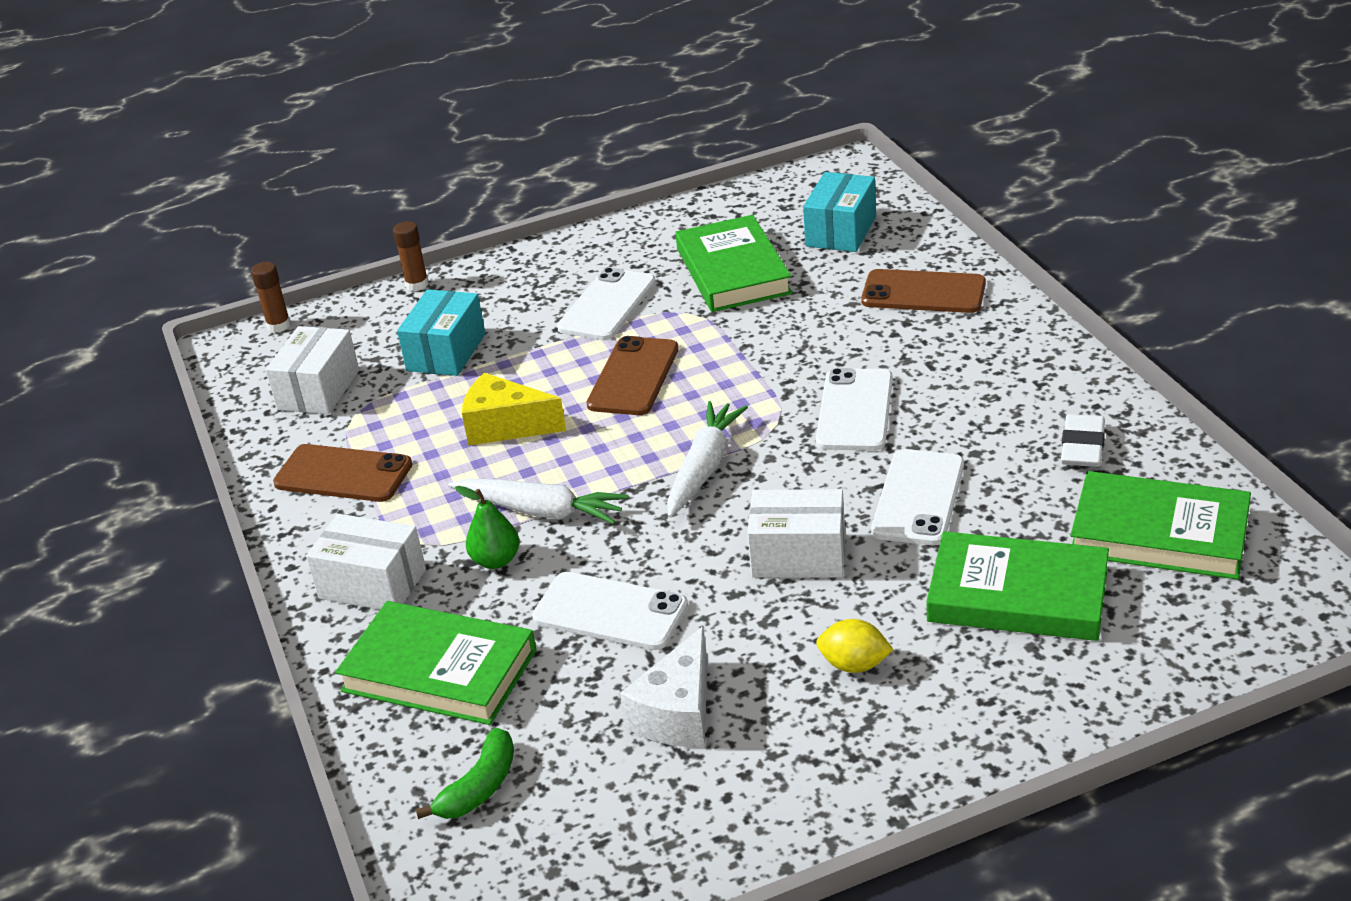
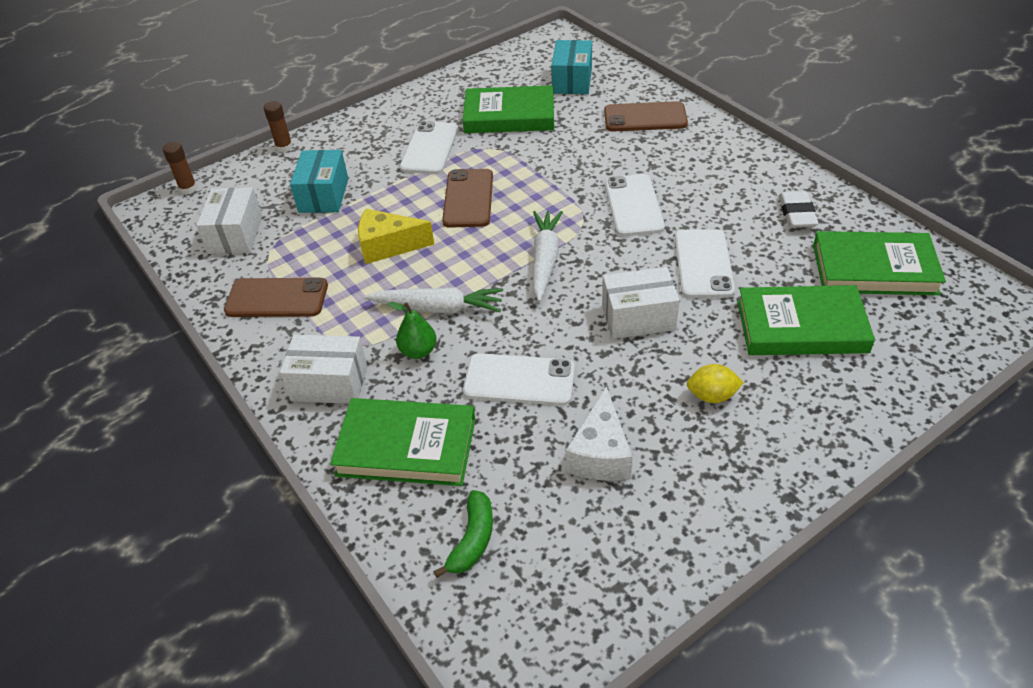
camera: 15 degrees left, 10 degrees up
(733, 271) = (509, 115): green book -> green book turned 60 degrees counterclockwise

